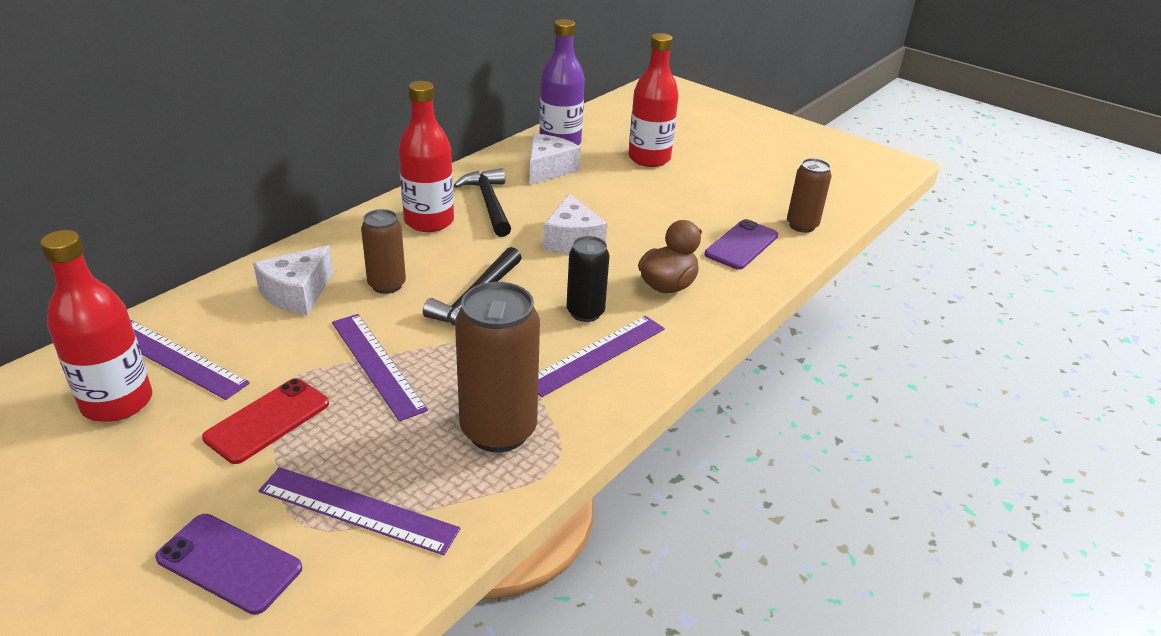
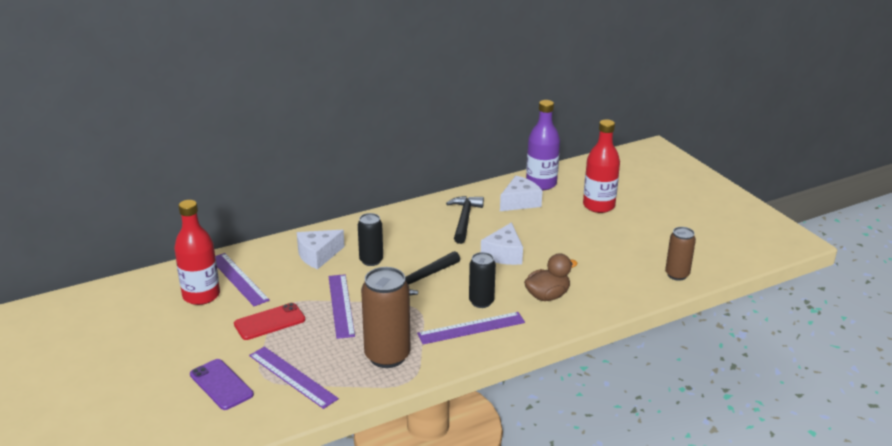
camera: 25 degrees right, 5 degrees down
(387, 285) = (371, 260): brown can -> black can
(429, 221) = (419, 225): red bottle -> none
(741, 245) = (620, 280): purple phone -> none

